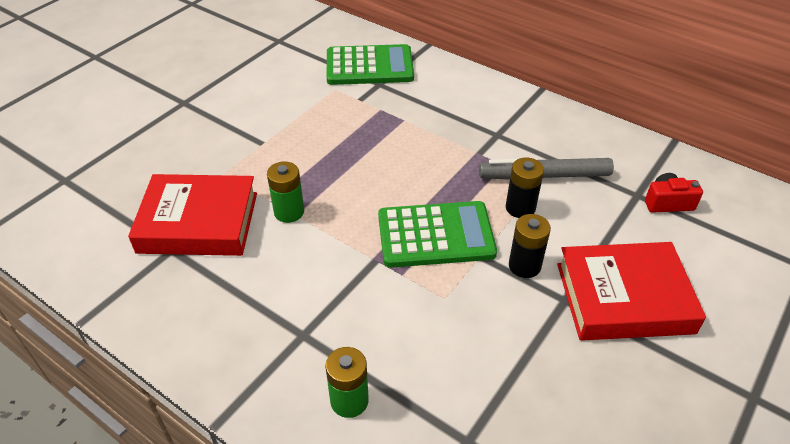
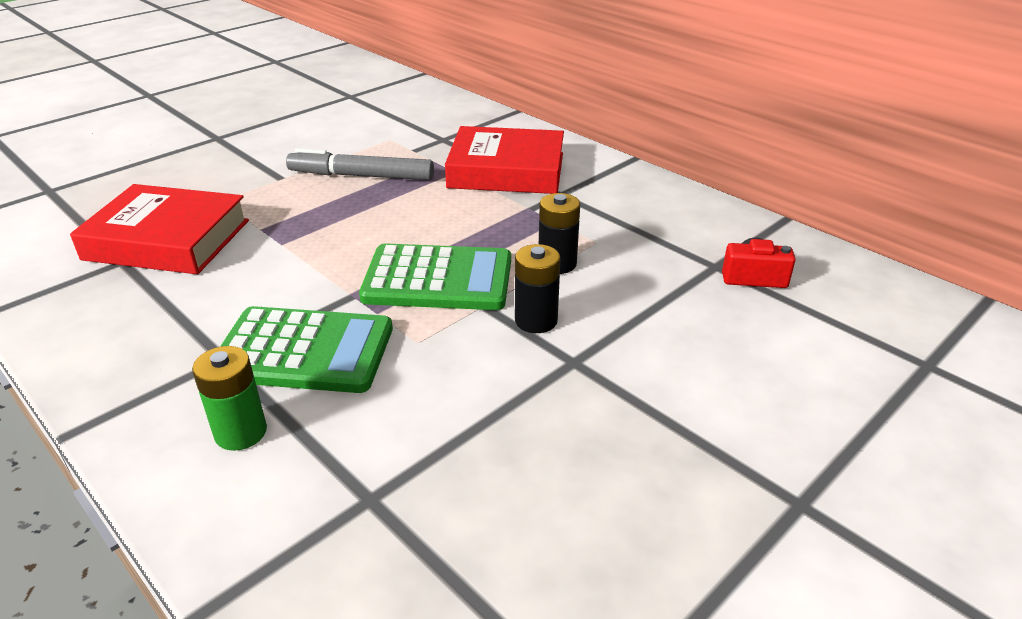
camera: 10 degrees right, 10 degrees down
(289, 212) = (275, 240): green battery -> none
(369, 66) = (439, 123): green calculator -> green calculator (304, 351)
(544, 176) = (602, 236): grey marker -> grey marker (361, 176)
(624, 298) = (654, 368): red book -> red book (506, 170)

